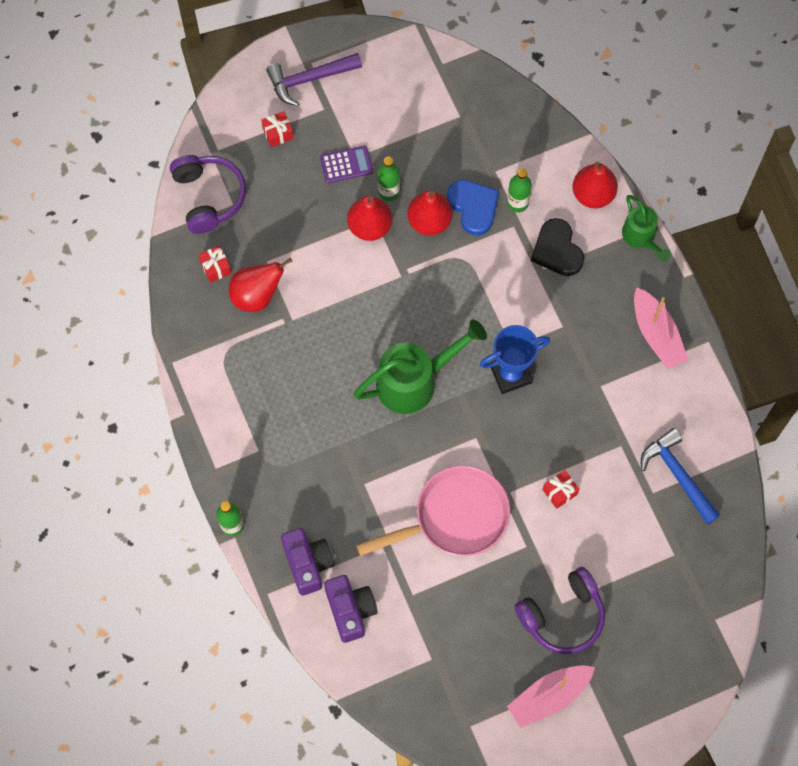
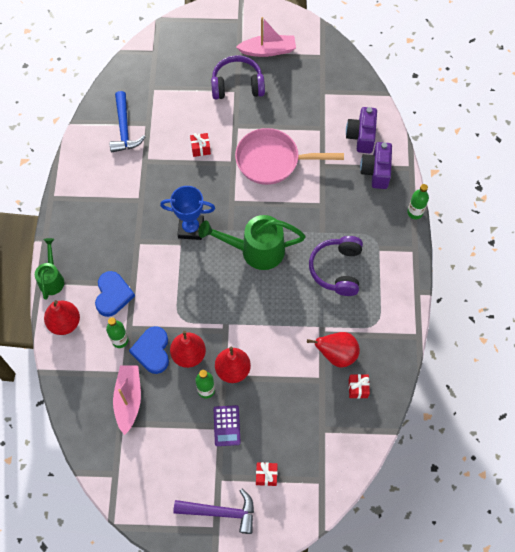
camera: 155 degrees left, 5 degrees down
(208, 197) = (341, 447): purple headphones -> purple headphones (337, 269)
(346, 165) = (226, 425): purple calculator -> purple calculator turned 105 degrees counterclockwise
(557, 250) = (113, 295): black heart -> blue heart
(656, 334) = (83, 213): pink boat -> pink boat (128, 400)

